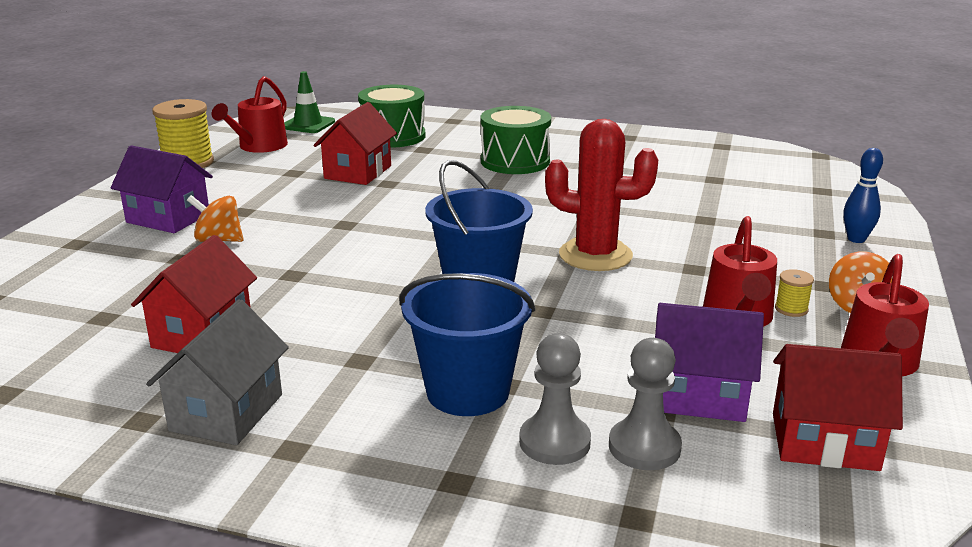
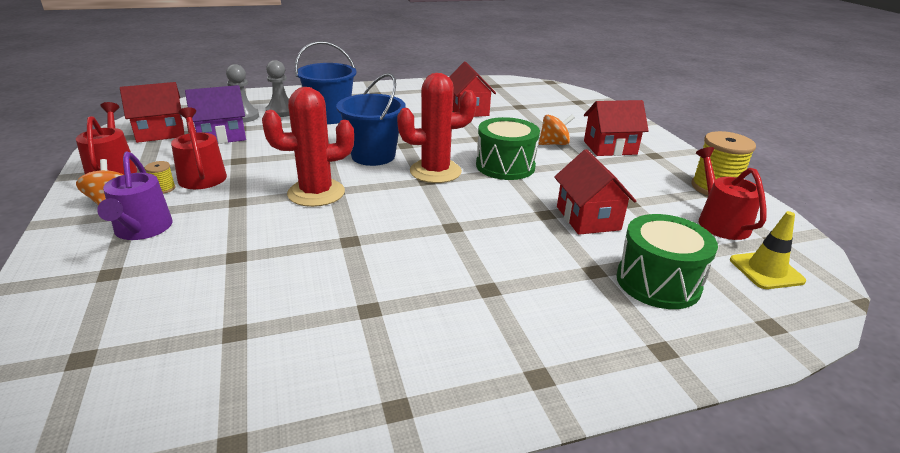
camera: 145 degrees right, 5 degrees up
(168, 218) = (610, 147): purple house -> red house
(226, 412) = (413, 95): grey house -> none
(308, 124) = (766, 270): green traffic cone -> yellow traffic cone
(428, 244) = (435, 171): none -> red cactus
(515, 161) = (483, 283): green drum -> green drum (505, 166)
(805, 263) = (142, 229): none -> purple watering can
(856, 239) = (76, 274): blue bowling pin -> none

